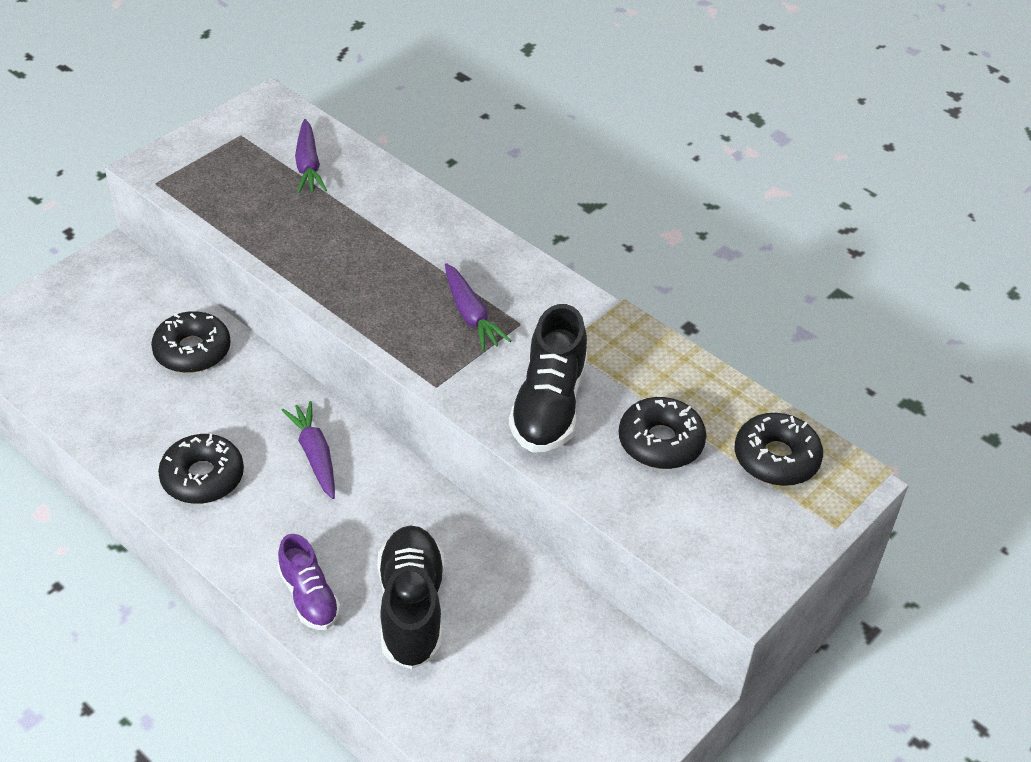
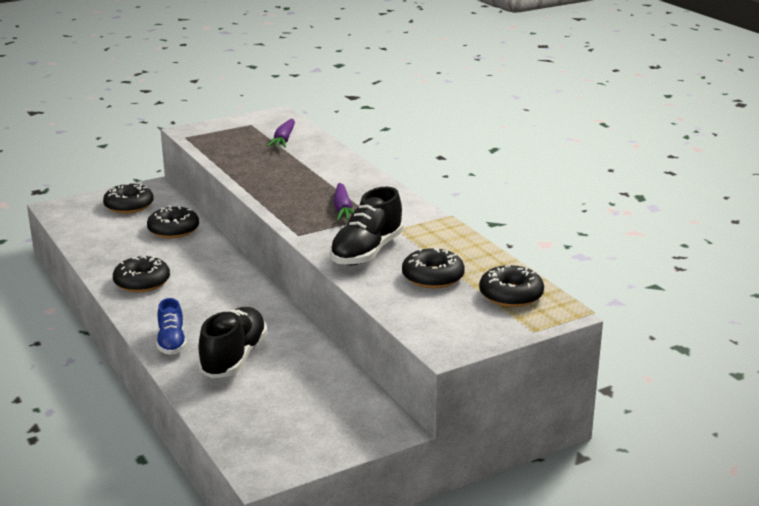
camera: 20 degrees right, 20 degrees down
(97, 308) = (129, 206): none -> black donut
(309, 597) = (171, 342): purple shoe -> blue shoe
(315, 455) = (218, 283): purple carrot -> none

